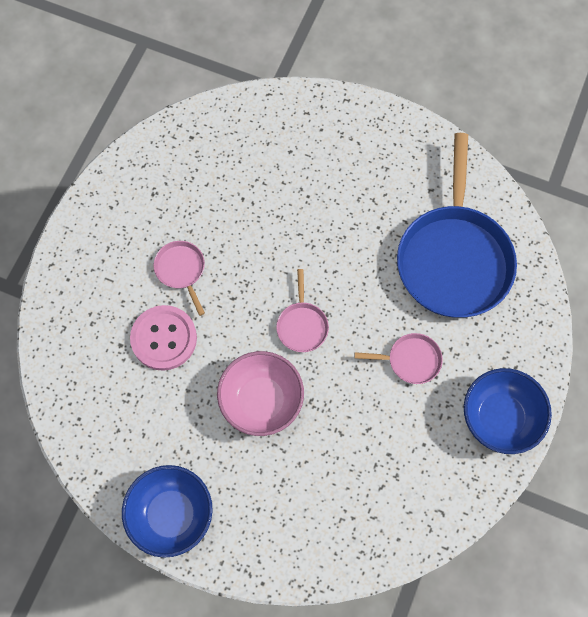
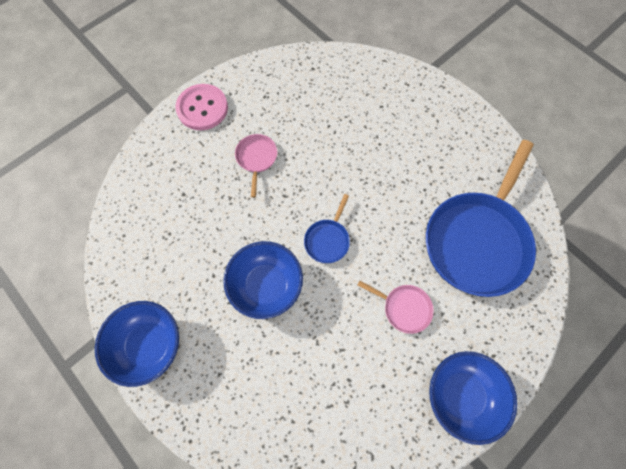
camera: 25 degrees right, 0 degrees up
(164, 338) = (217, 203): pink button -> pink button (202, 108)
(261, 401) = (266, 285): pink bowl -> blue bowl
(302, 325) = (328, 239): pink pan -> blue pan

